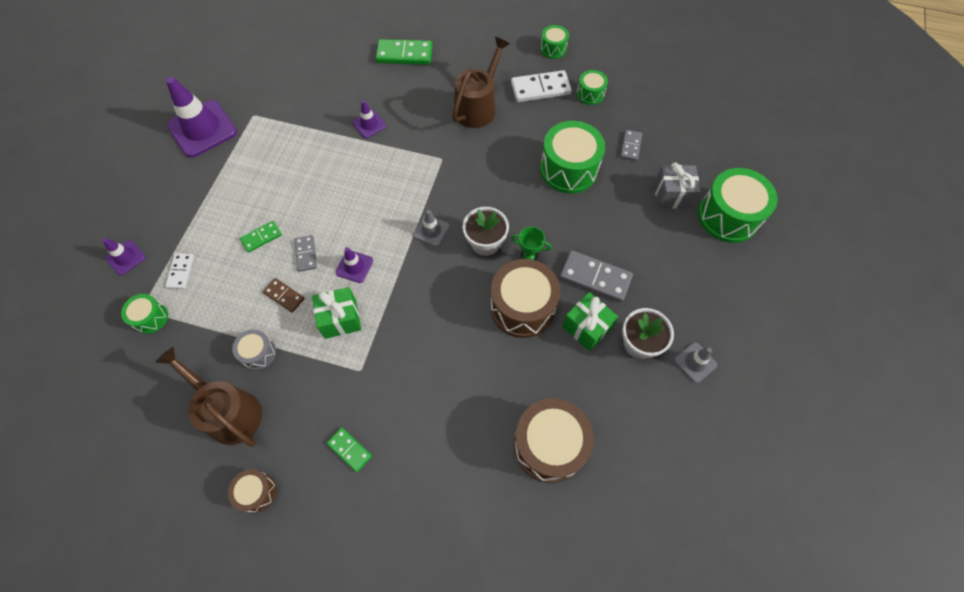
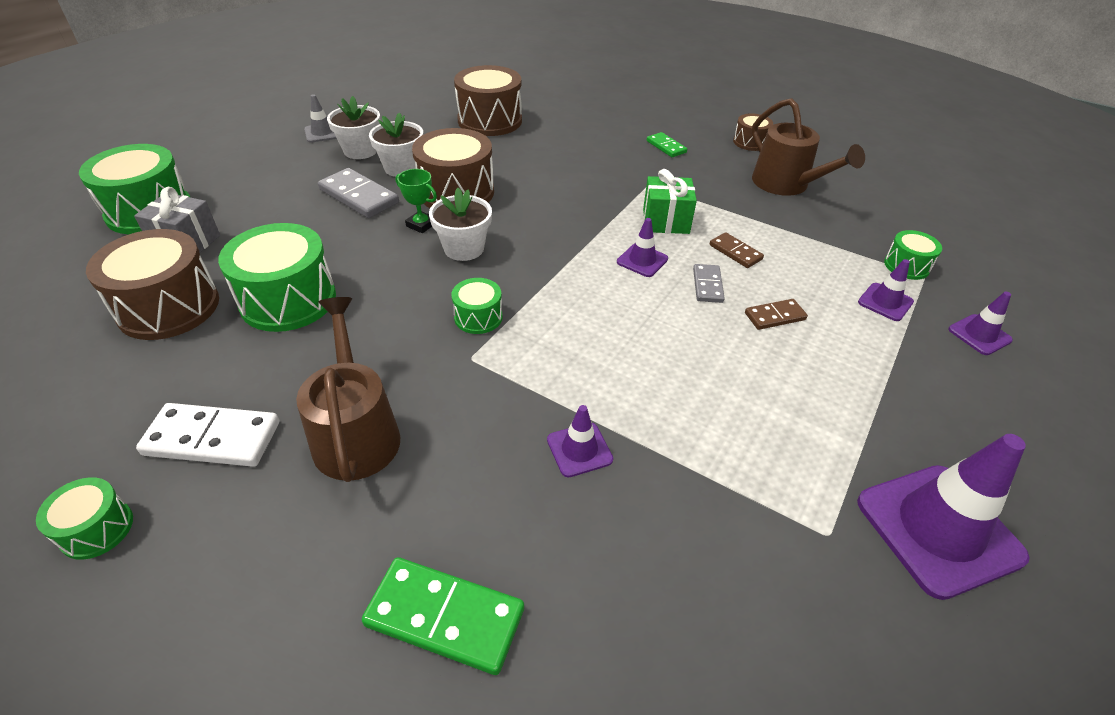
camera: 165 degrees left, 20 degrees down
(181, 272) = (885, 302): white domino -> purple traffic cone
(258, 353) = (761, 214): grey drum -> none
(261, 237) = (775, 316): green domino -> brown domino
(431, 231) = (528, 274): grey traffic cone -> none
(478, 106) = (356, 432): brown watering can -> brown watering can turned 120 degrees clockwise
(586, 327) = (401, 168): green gift -> white flower pot
(590, 94) = (135, 404): green drum -> green drum (478, 317)
(631, 146) = (169, 307): grey domino -> brown drum

